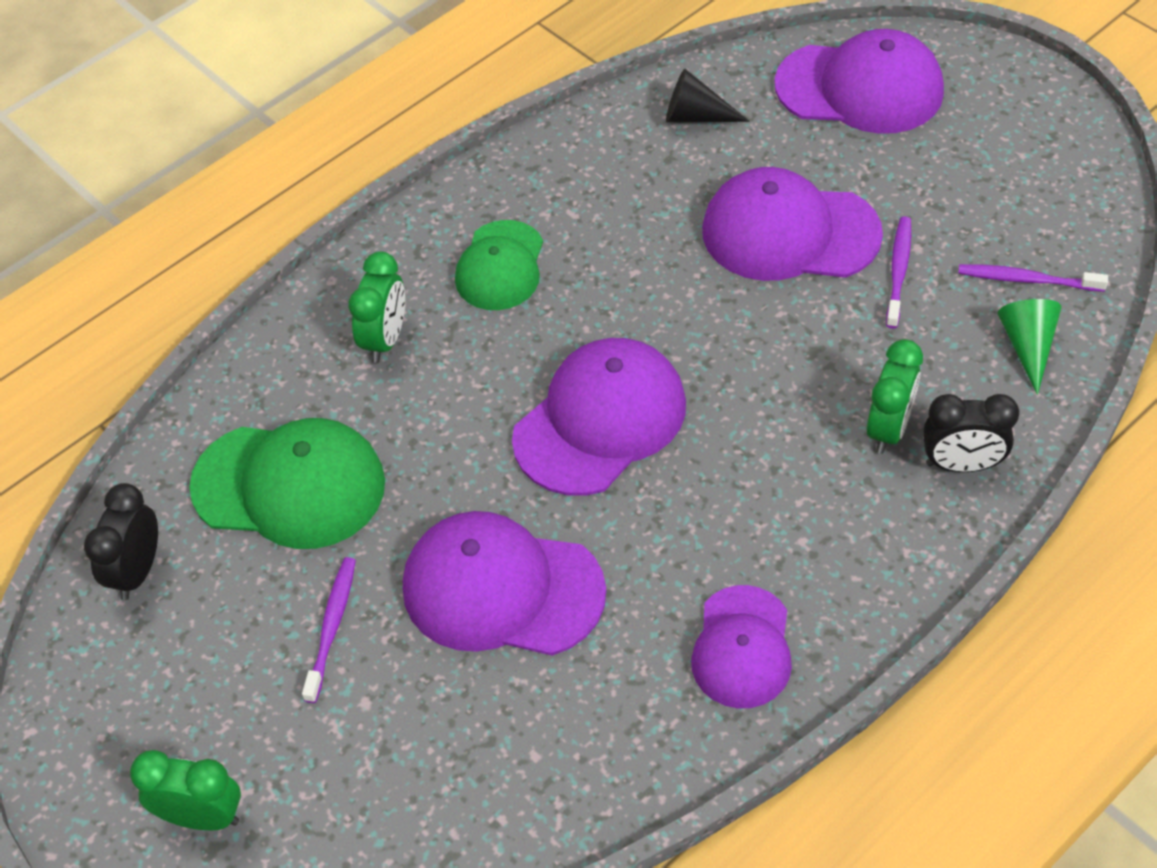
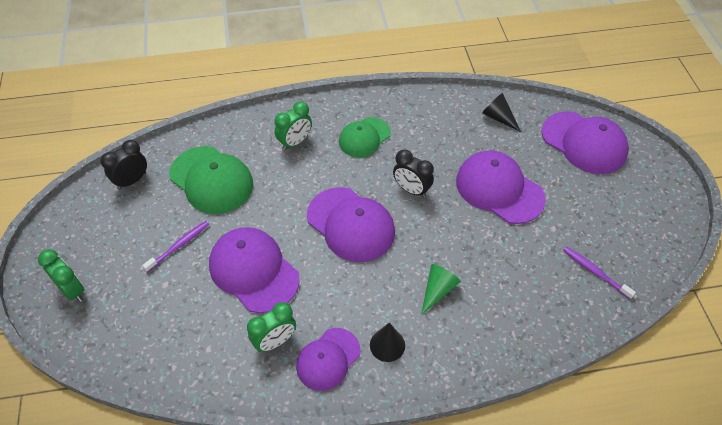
camera: 30 degrees right, 0 degrees up
(600, 421) = (351, 224): purple cap -> purple cap turned 60 degrees clockwise
(815, 570) = (387, 345): none -> black cone
(888, 428) = (472, 302): green clock -> green clock (275, 341)
(898, 271) = (535, 233): purple toothbrush -> none
(961, 464) = (493, 339): black clock -> black clock (411, 190)
(1028, 346) = (570, 303): green cone -> green cone (438, 290)

